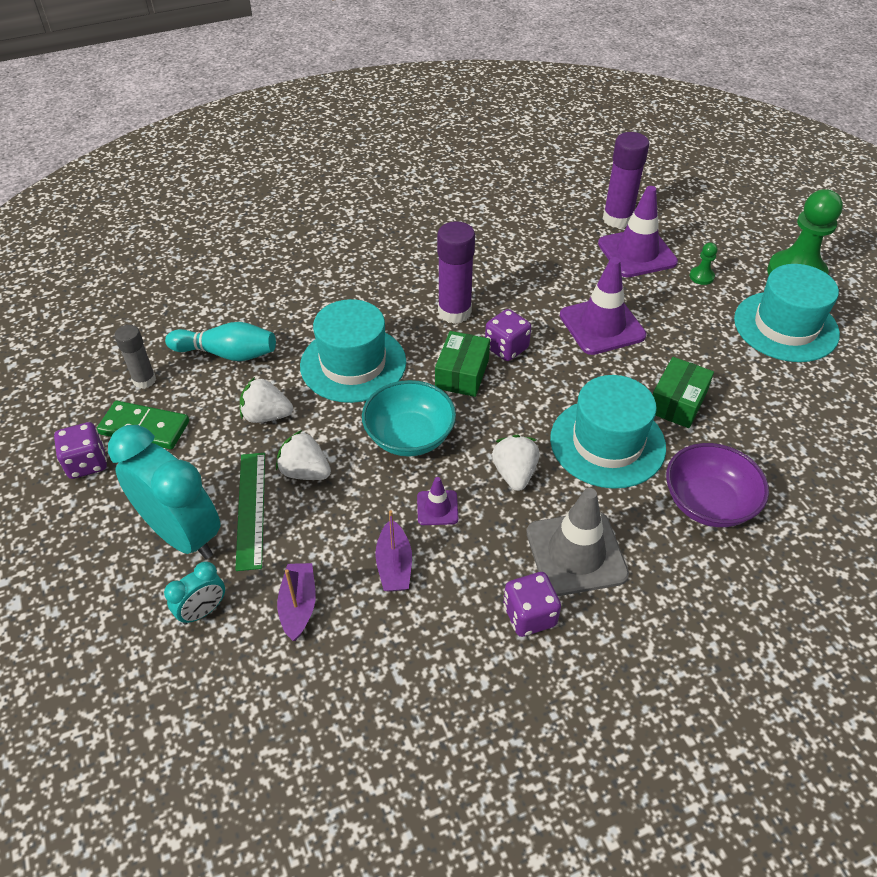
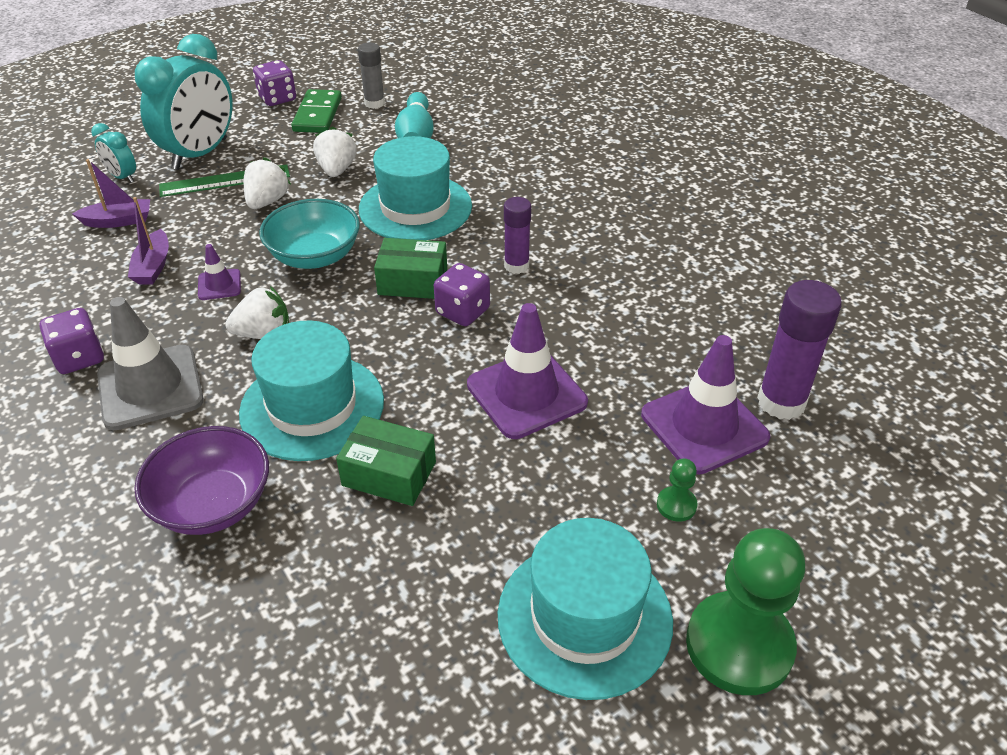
camera: 80 degrees right, 5 degrees down
(394, 565) = (153, 266): purple boat -> purple boat turned 75 degrees counterclockwise
(454, 312) = (516, 266): purple glue stick -> purple glue stick, size x0.62

